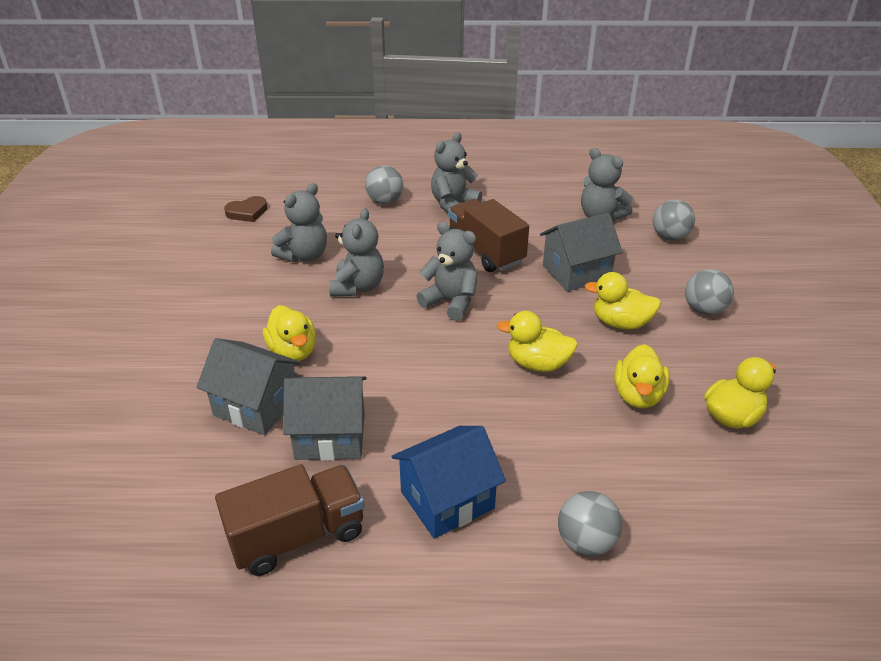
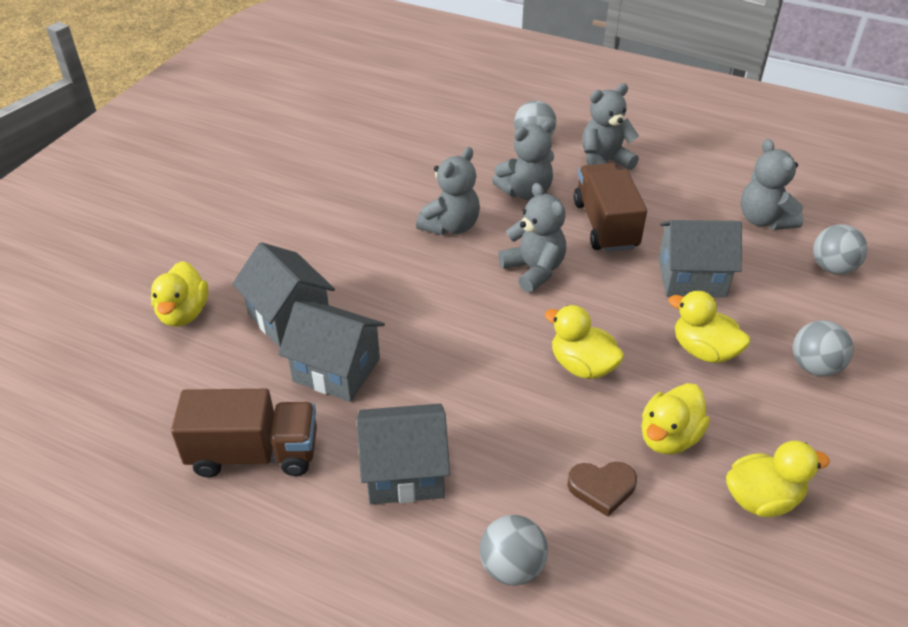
camera: 25 degrees right, 5 degrees up
(247, 212) = (392, 117): brown heart -> brown heart (602, 488)
(293, 351) = (352, 274): yellow duck -> yellow duck (184, 313)
(304, 255) = (419, 178): grey teddy bear -> grey teddy bear (525, 192)
(447, 500) = (404, 472): blue house -> grey house

